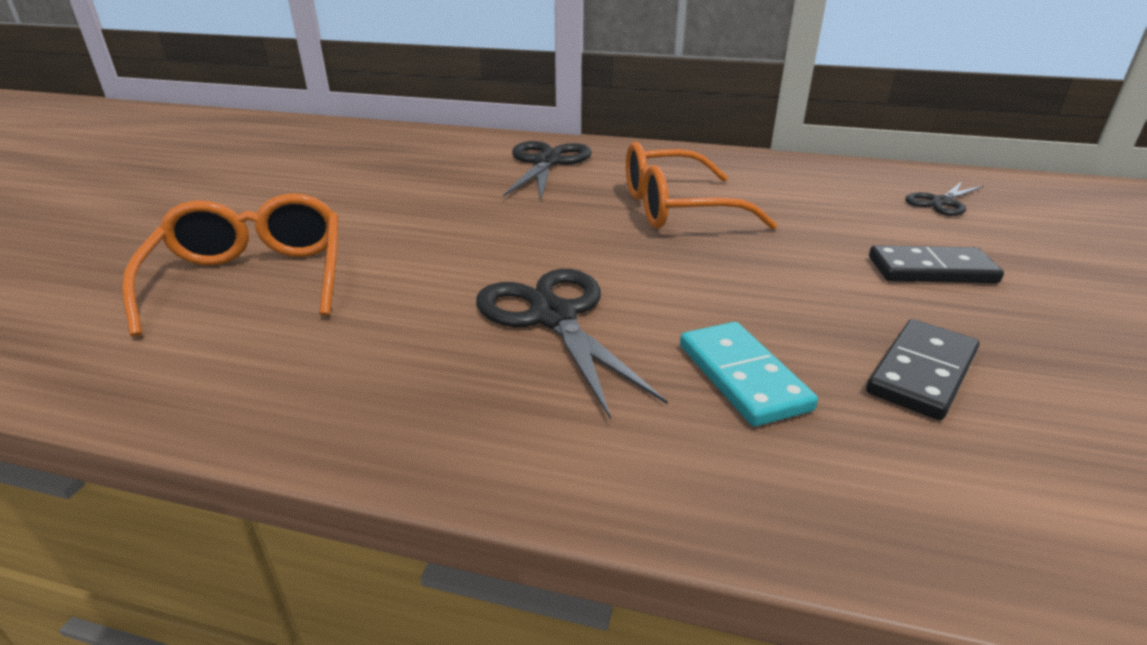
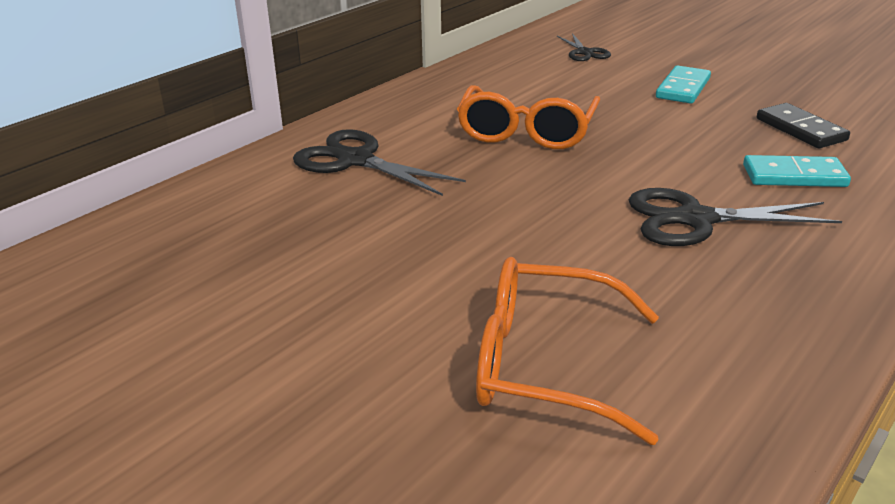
camera: 65 degrees left, 0 degrees up
(931, 270) = (683, 88): black domino -> turquoise domino

